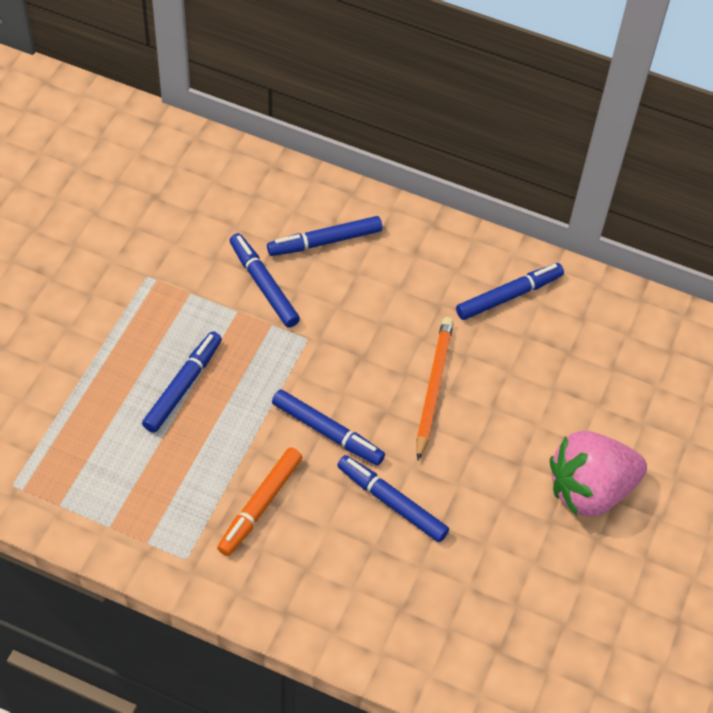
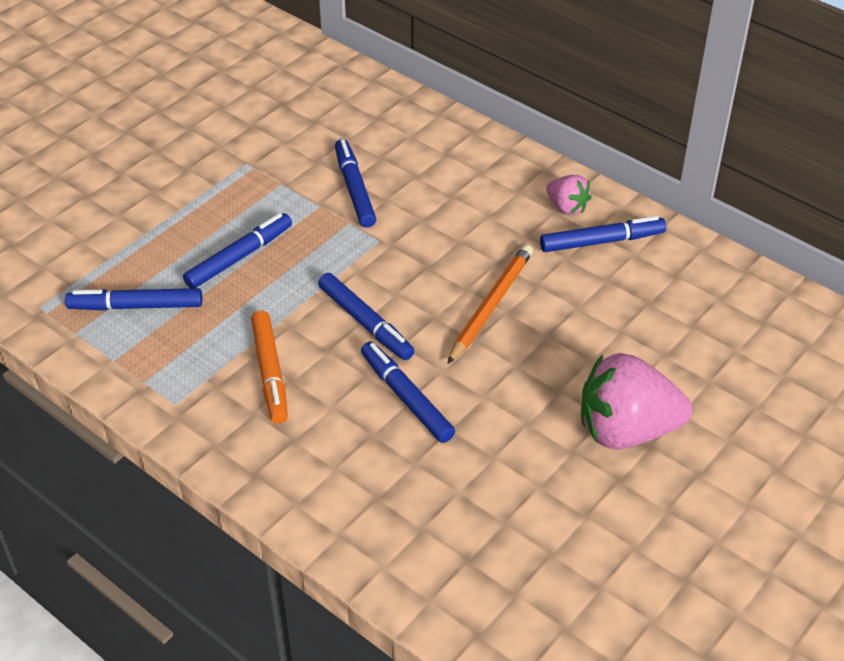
camera: 20 degrees right, 10 degrees down
(260, 505) = (270, 372): orange marker -> orange marker turned 60 degrees counterclockwise
(325, 242) = (430, 165): blue marker -> blue marker (136, 306)
(466, 264) = (567, 207): none -> pink strawberry

